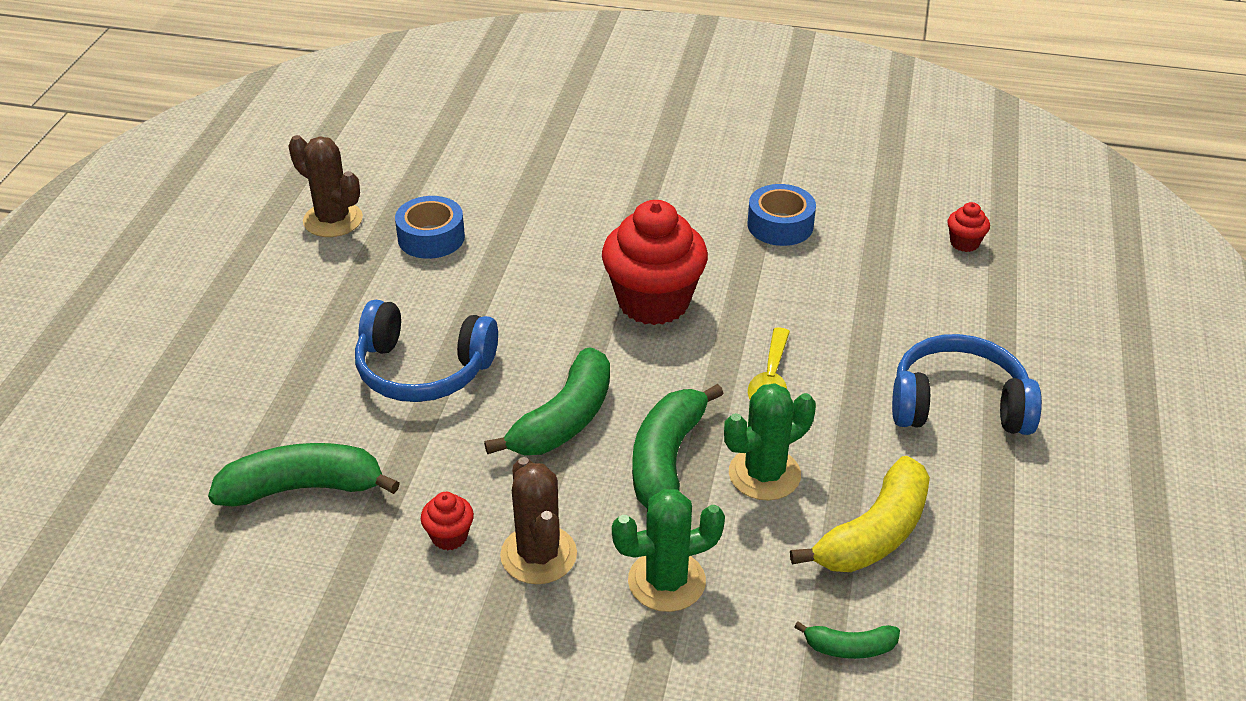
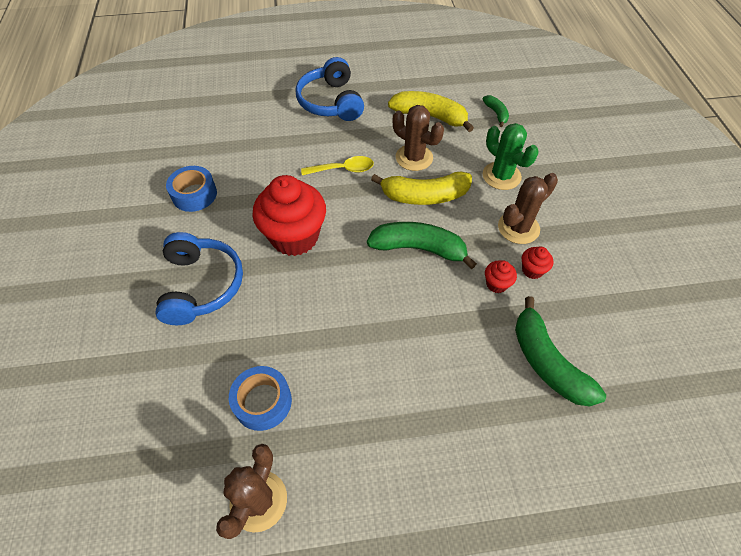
camera: 110 degrees left, 15 degrees up
(423, 369) = (412, 340): blue headphones -> blue headphones (201, 285)
(667, 459) = (424, 196): green banana -> yellow banana
(764, 474) = (414, 158): green cactus -> brown cactus
(964, 243) = (194, 115): red cupcake -> red cupcake (496, 284)

